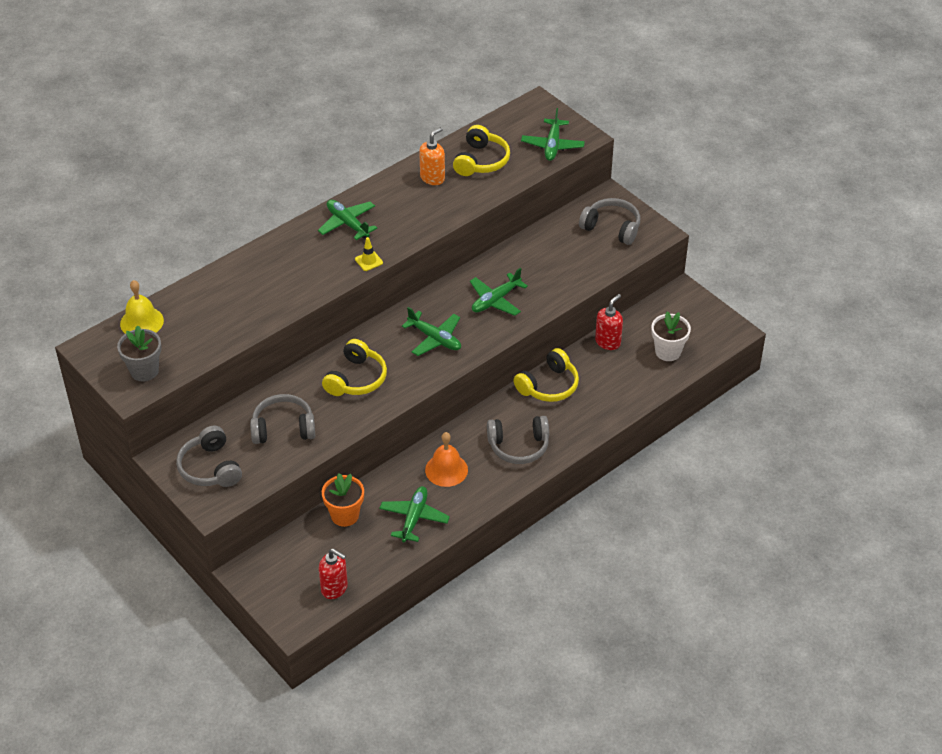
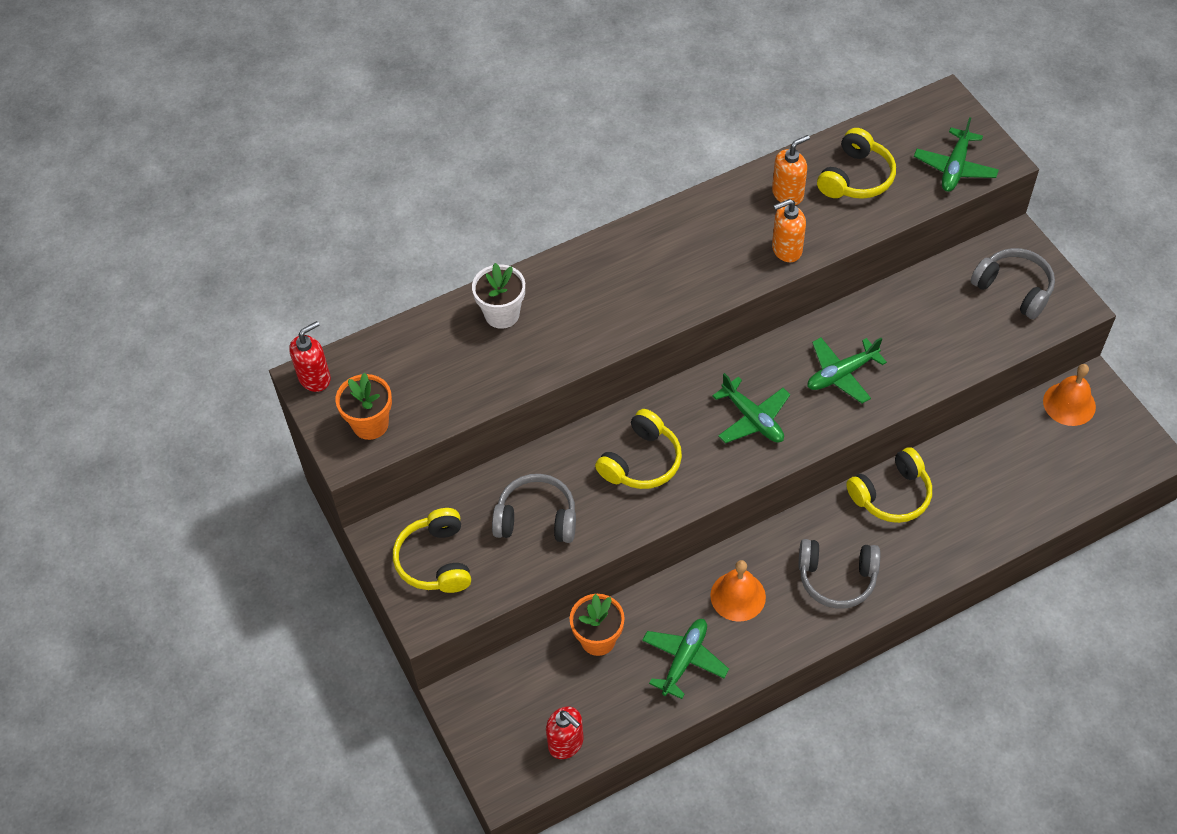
camera: 15 degrees right, 10 degrees up
(141, 322) = (381, 351): yellow bell -> none
(144, 371) = (370, 424): grey flower pot -> orange flower pot
(210, 468) = (435, 560): grey headphones -> yellow headphones
(347, 224) = (665, 246): green plane -> none
(369, 261) = (682, 306): yellow traffic cone -> none
(439, 214) = (786, 249): none -> orange soap dispenser
(608, 342) = (980, 443): red soap dispenser -> red soap dispenser (315, 378)
(668, 307) = (1069, 404): none -> orange bell
(668, 352) = (1057, 471): white flower pot -> white flower pot (502, 314)

